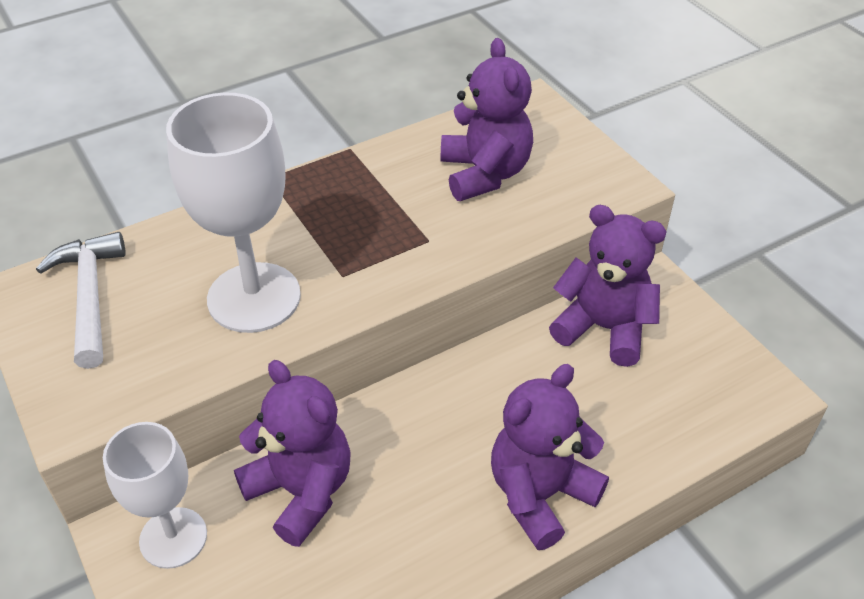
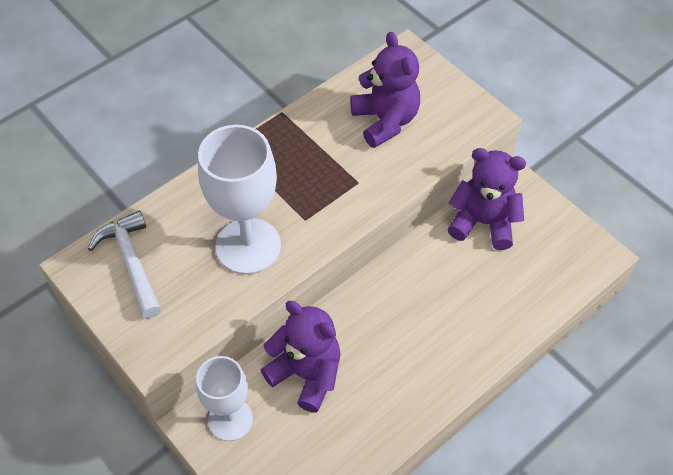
camera: 10 degrees left, 10 degrees up
(540, 495) = (463, 351): purple teddy bear -> none

